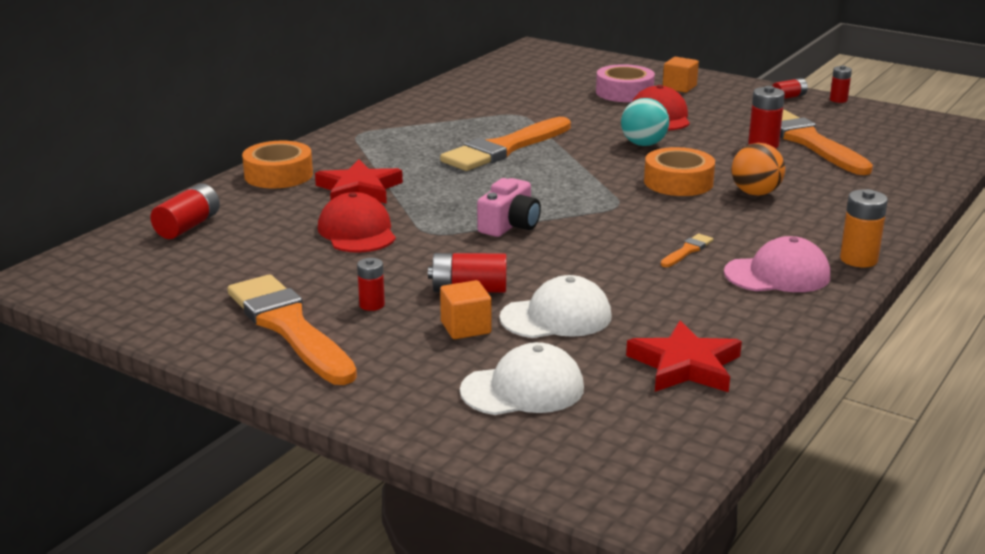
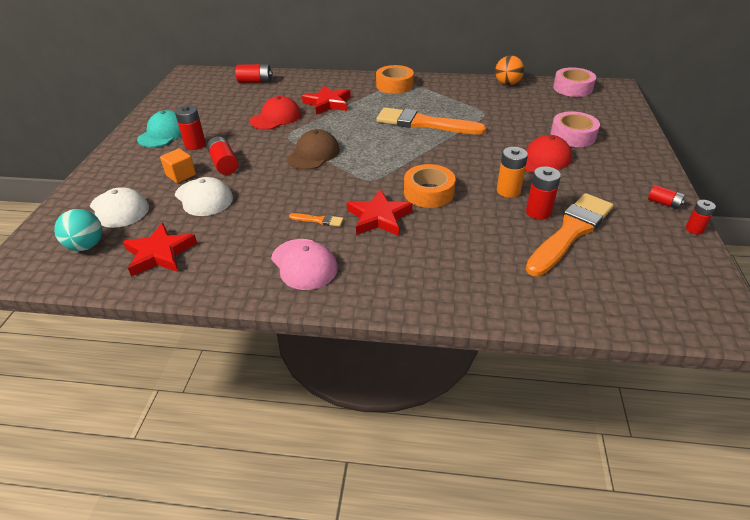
camera: 65 degrees right, 15 degrees up
(278, 175) = (329, 81): orange tape -> orange tape (394, 85)
(289, 327) = (164, 133): orange brush -> turquoise cap
(372, 305) = (195, 145): red battery -> red battery, size x1.57
(510, 225) = (313, 154): pink camera -> brown cap
(512, 63) = (572, 88): none -> pink tape
(643, 144) = (483, 165): turquoise ball -> turquoise ball (86, 245)
(679, 87) = (614, 153): orange cube -> none
(709, 217) = (379, 217): none -> red star
(755, 193) = (438, 227): orange ball -> orange ball (507, 84)
(858, 259) = (353, 298): orange battery -> orange battery (508, 191)

